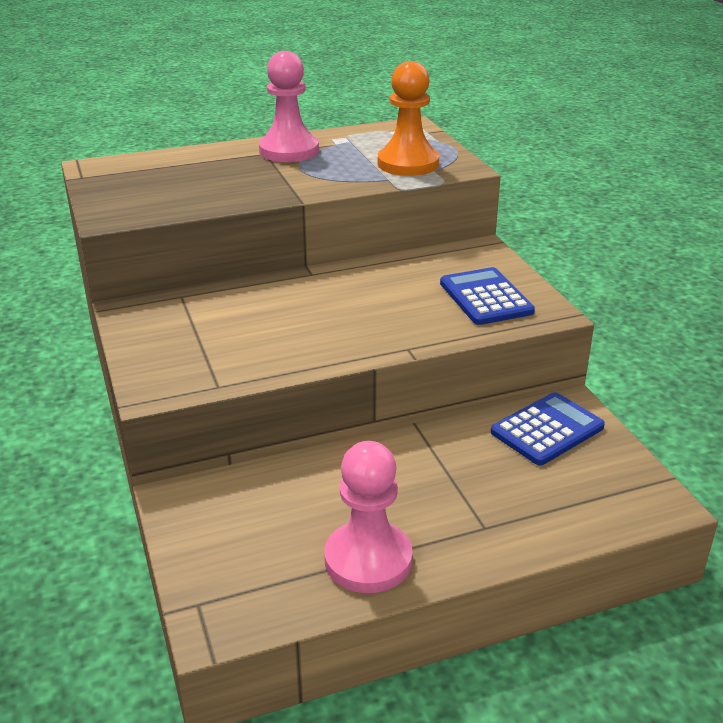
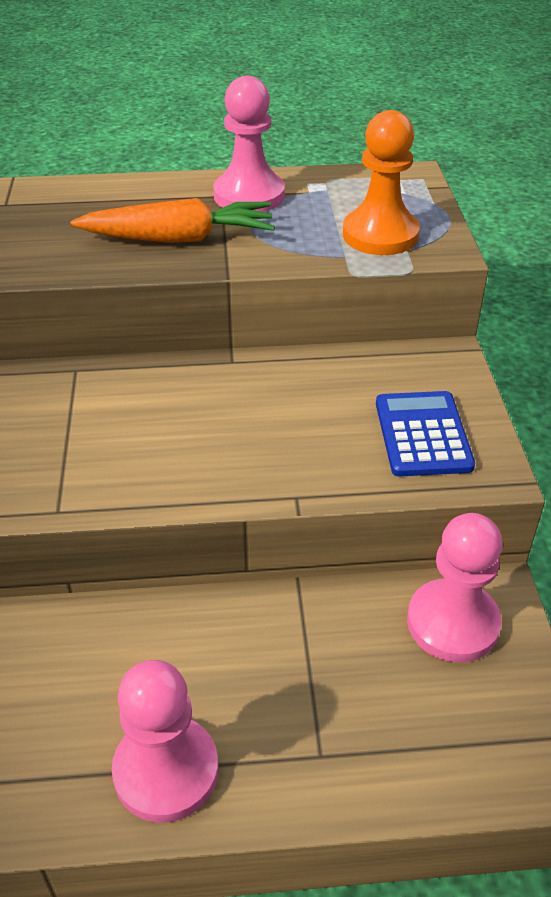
camera: 15 degrees right, 10 degrees up
(248, 182) = (180, 238): none -> orange carrot
(547, 430) = (452, 623): blue calculator -> pink pawn

